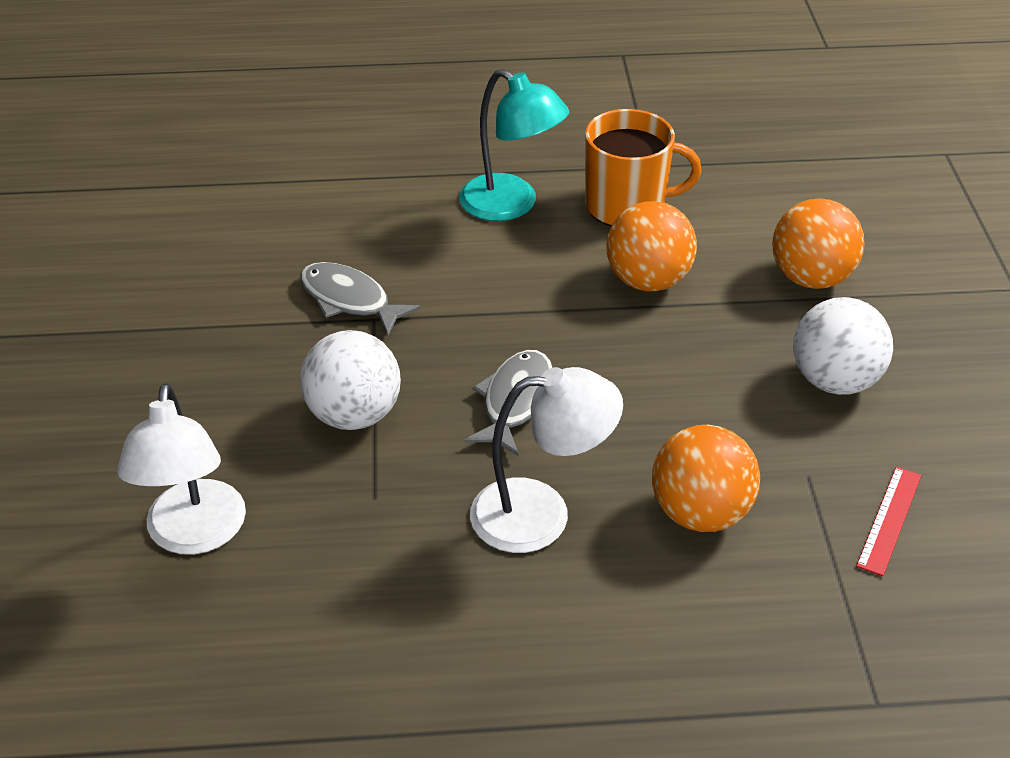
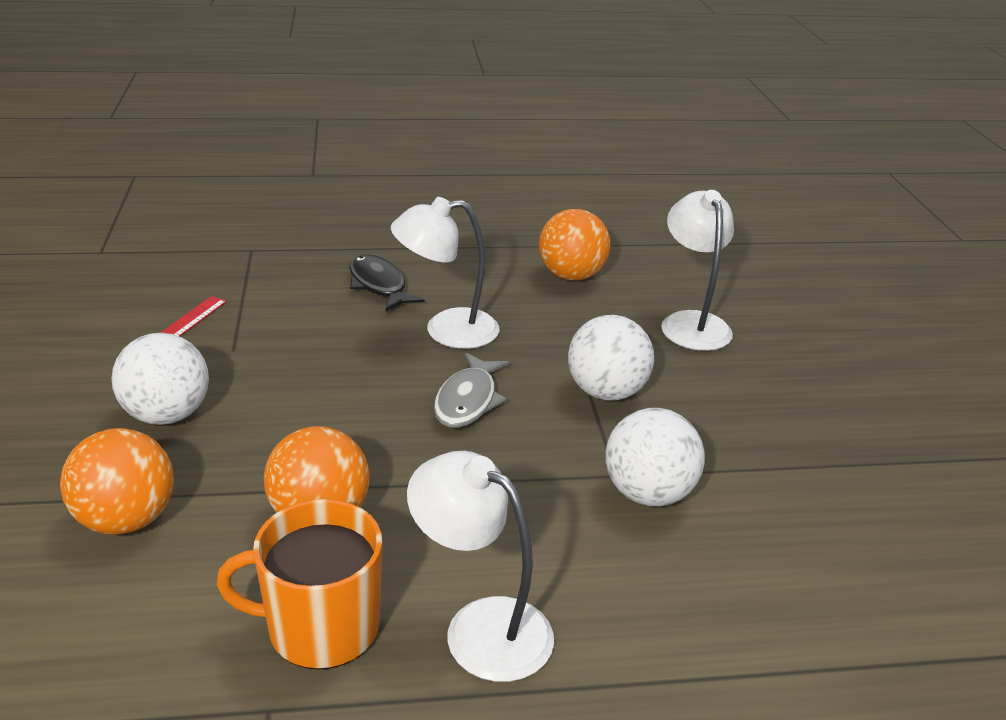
camera: 175 degrees right, 10 degrees down
(349, 300) = (648, 493): grey fish -> white ball
(511, 205) = (480, 626): turquoise lamp -> white lamp
(646, 610) = (379, 285): none -> black fish
(700, 513) = (327, 329): orange ball -> orange ball (571, 276)

